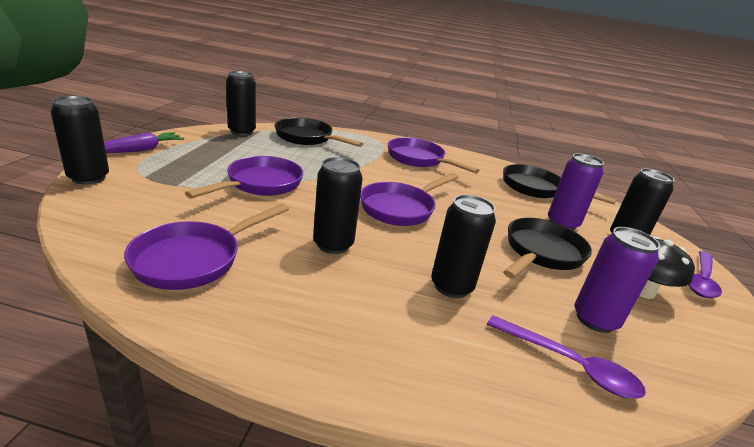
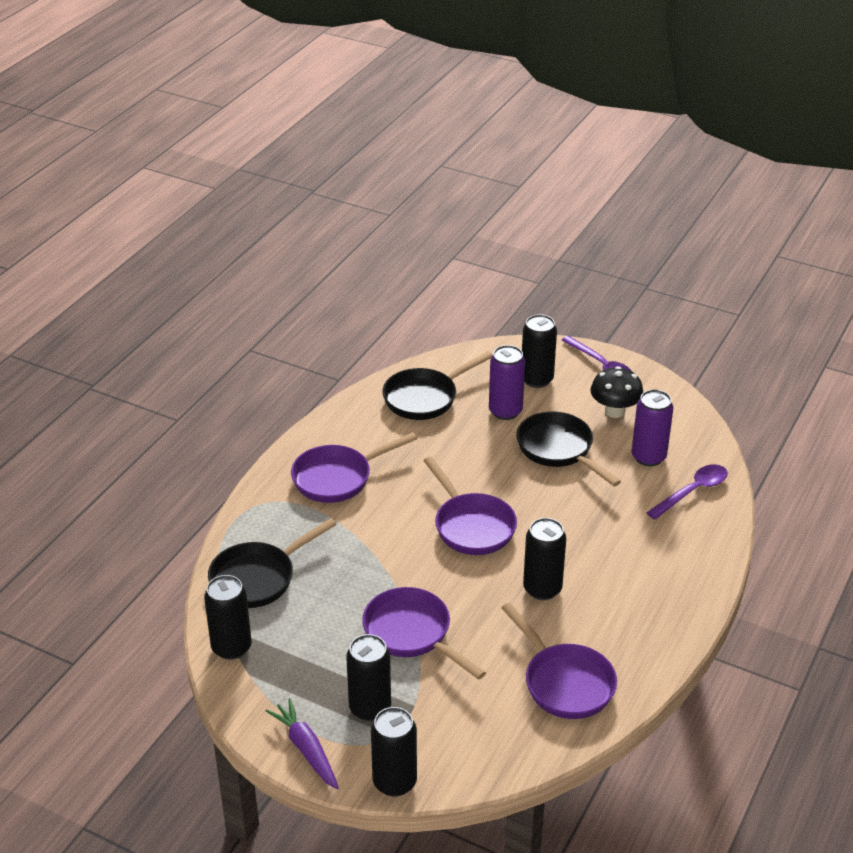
camera: 70 degrees left, 10 degrees up
(451, 286) = (607, 525): black can -> black can (370, 708)

